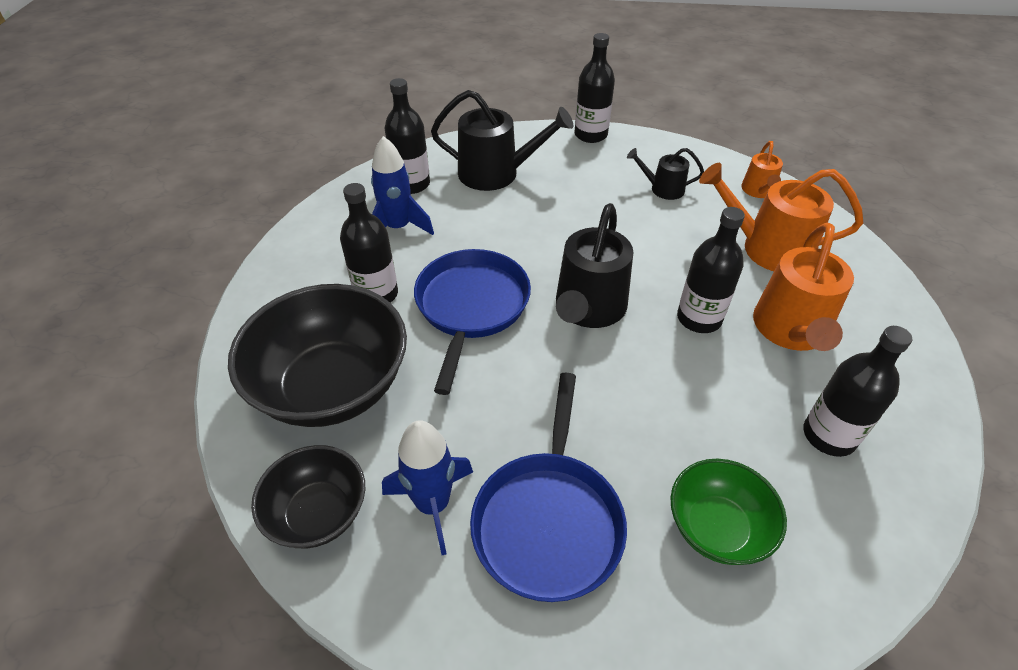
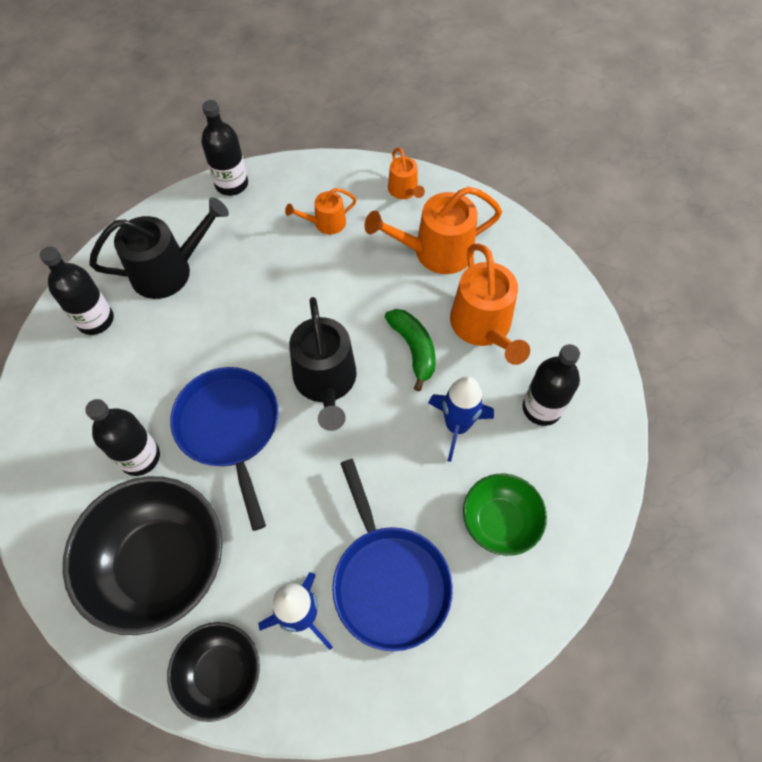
camera: 30 degrees left, 15 degrees up
(398, 228) = (114, 377): blue rocket -> blue rocket (457, 426)
(663, 189) = (326, 223): black watering can -> orange watering can
(699, 318) = (413, 349): black bottle -> green banana

